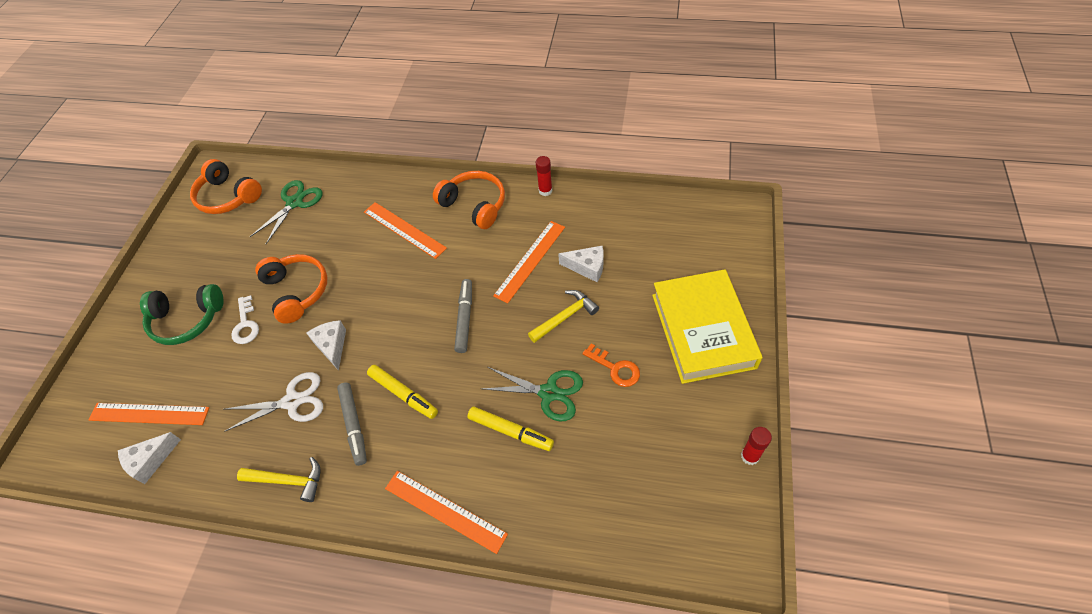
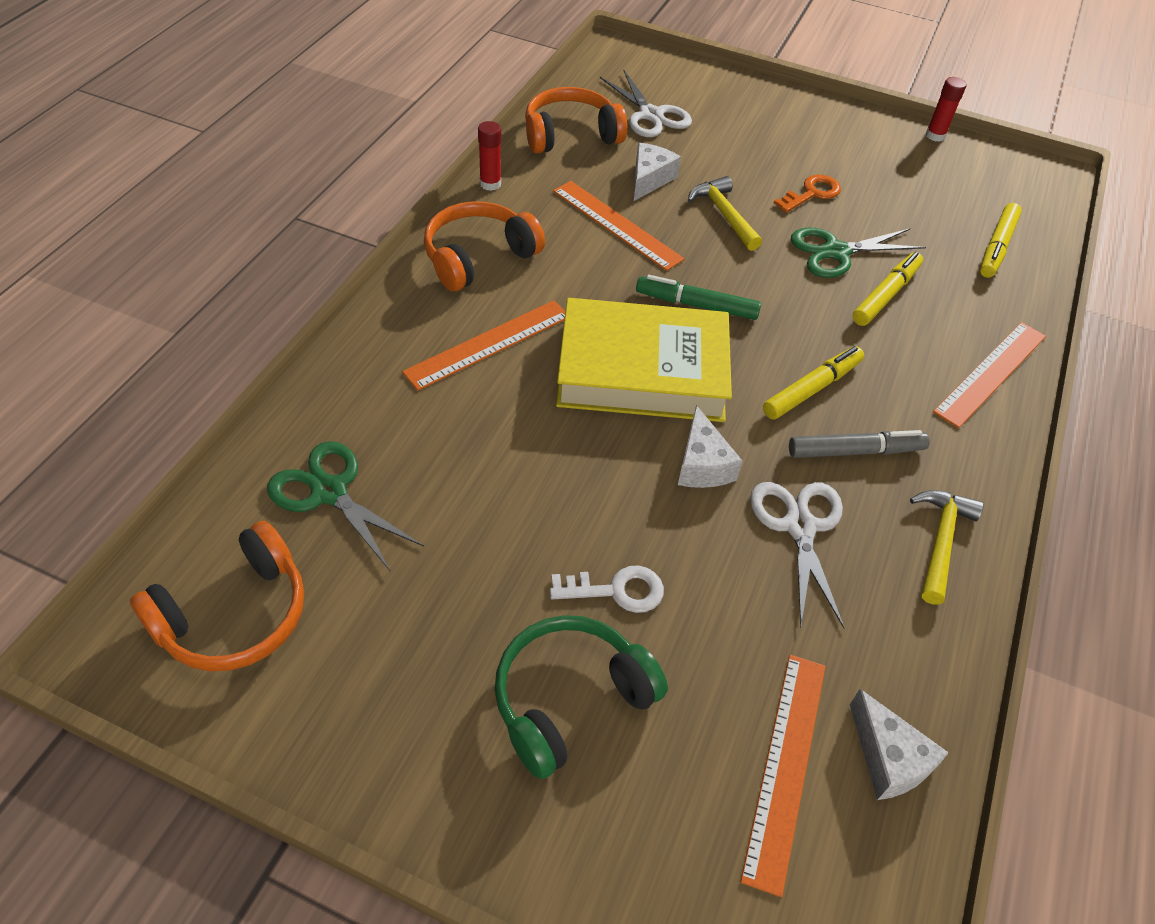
camera: 85 degrees left, 5 degrees down
(187, 320) = (570, 699): green headphones -> green headphones turned 135 degrees counterclockwise
(297, 291) = (566, 504): orange headphones -> orange headphones (570, 134)
(332, 346) = (702, 464): white cheese -> white cheese turned 90 degrees counterclockwise
(465, 318) = (696, 305): grey marker -> green marker
(549, 393) = (836, 252): green scissors -> green scissors turned 135 degrees counterclockwise
(601, 514) = (996, 247): none -> yellow marker
(666, 251) = (651, 115): none -> white scissors
(702, 330) = (775, 121): yellow book -> yellow book (642, 371)

